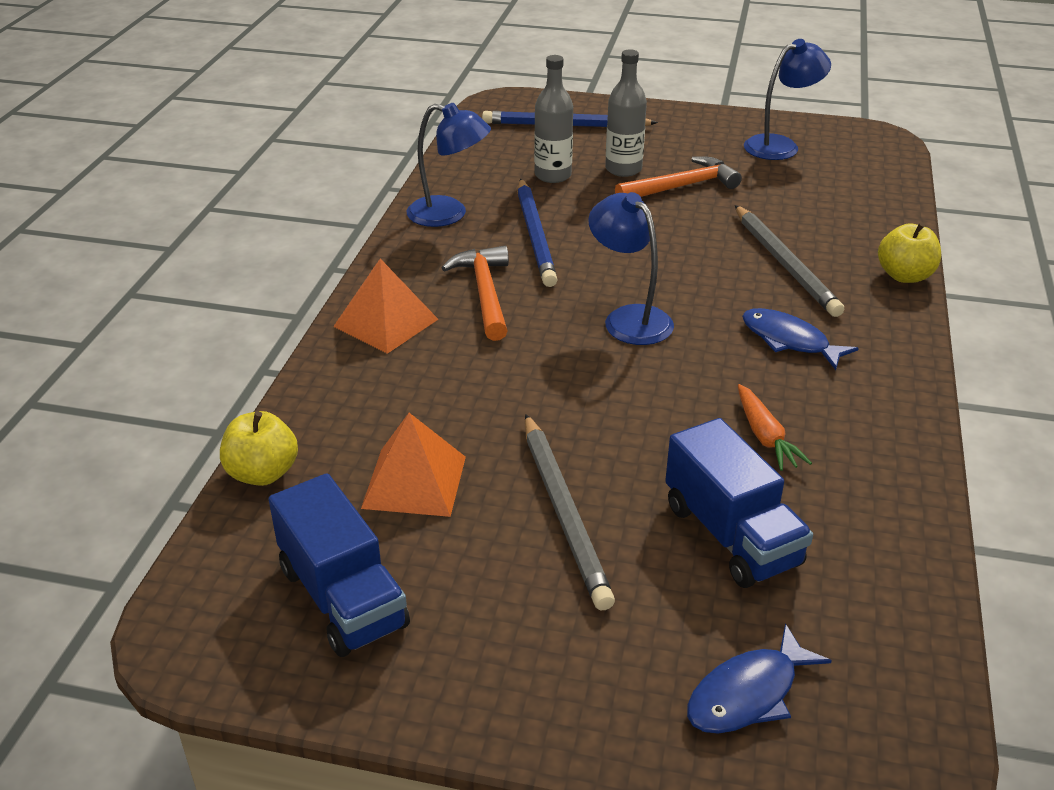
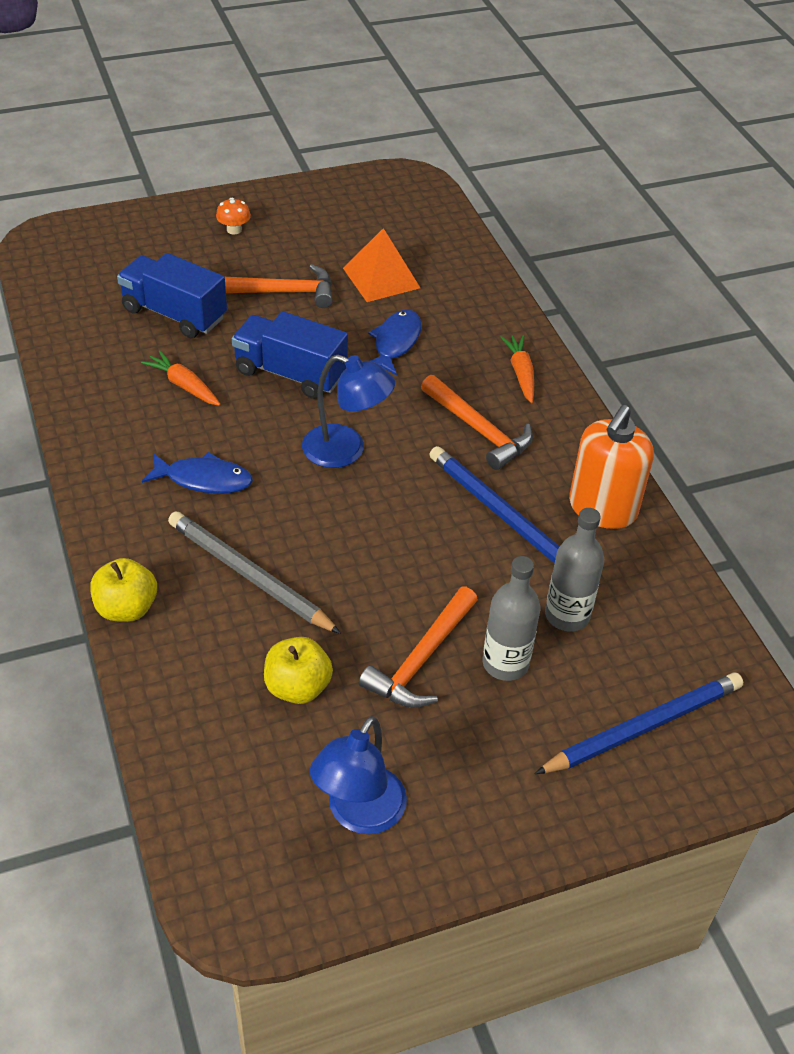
camera: 145 degrees right, 10 degrees up
(263, 473) = (470, 252): yellow apple -> yellow apple (297, 687)
(343, 597) = (358, 216): blue truck -> blue truck (290, 373)
(386, 322) = (520, 373): orange pyramid -> orange carrot
(449, 214) = (602, 508): blue lamp -> orange soap dispenser
(554, 653) = (234, 230): none -> orange mushroom
(563, 512) = (281, 292): grey pencil -> orange hammer
(748, 694) = (128, 245): blue fish -> blue fish (395, 342)

